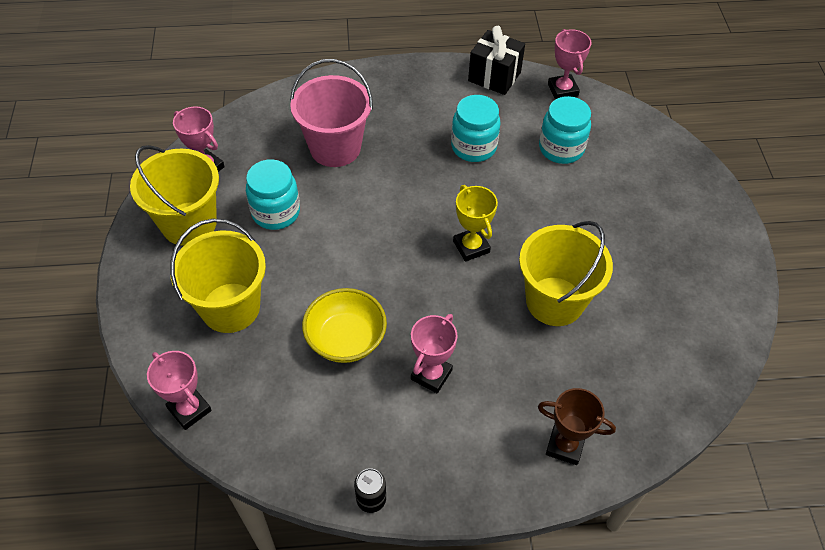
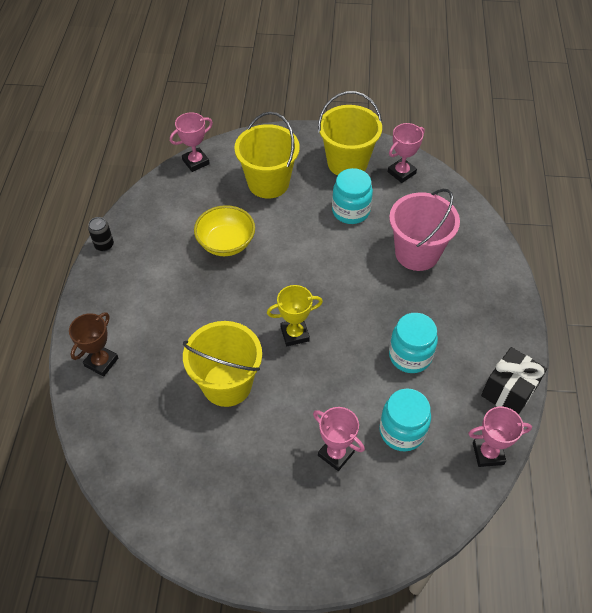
camera: 100 degrees right, 0 degrees up
(431, 374) = (183, 289): pink trophy -> pink trophy (336, 454)

